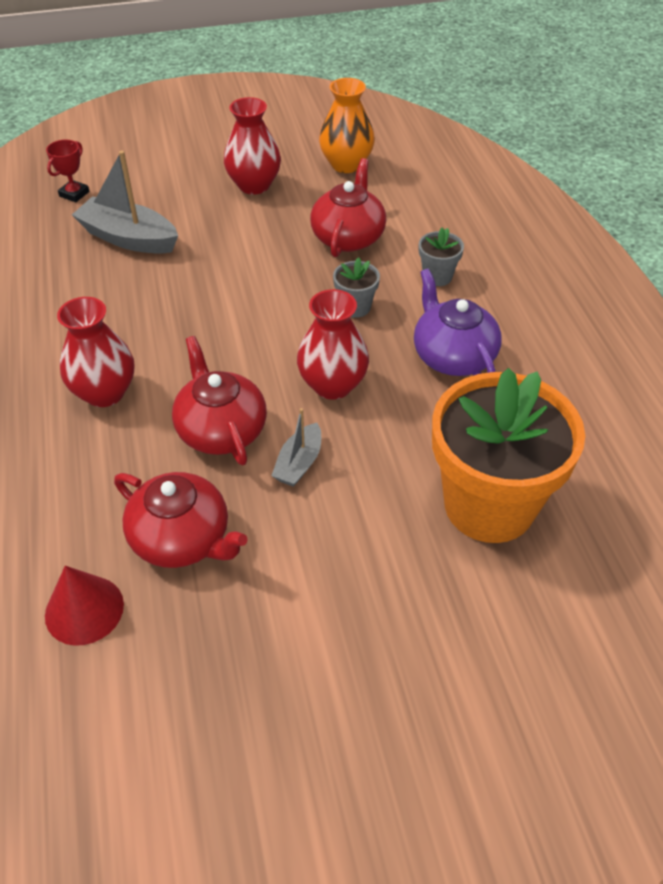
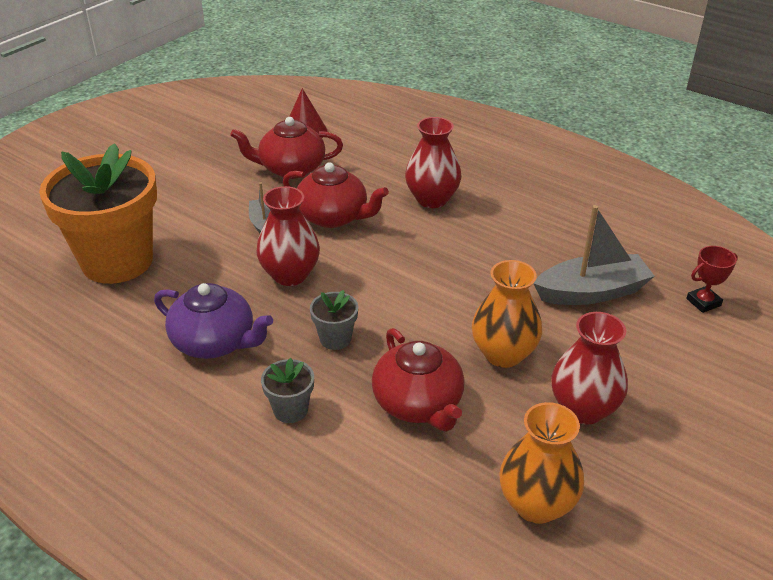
camera: 140 degrees right, 10 degrees down
(74, 194) = (703, 302): red trophy -> red trophy turned 75 degrees clockwise
(253, 235) = (503, 354): none -> orange vase

